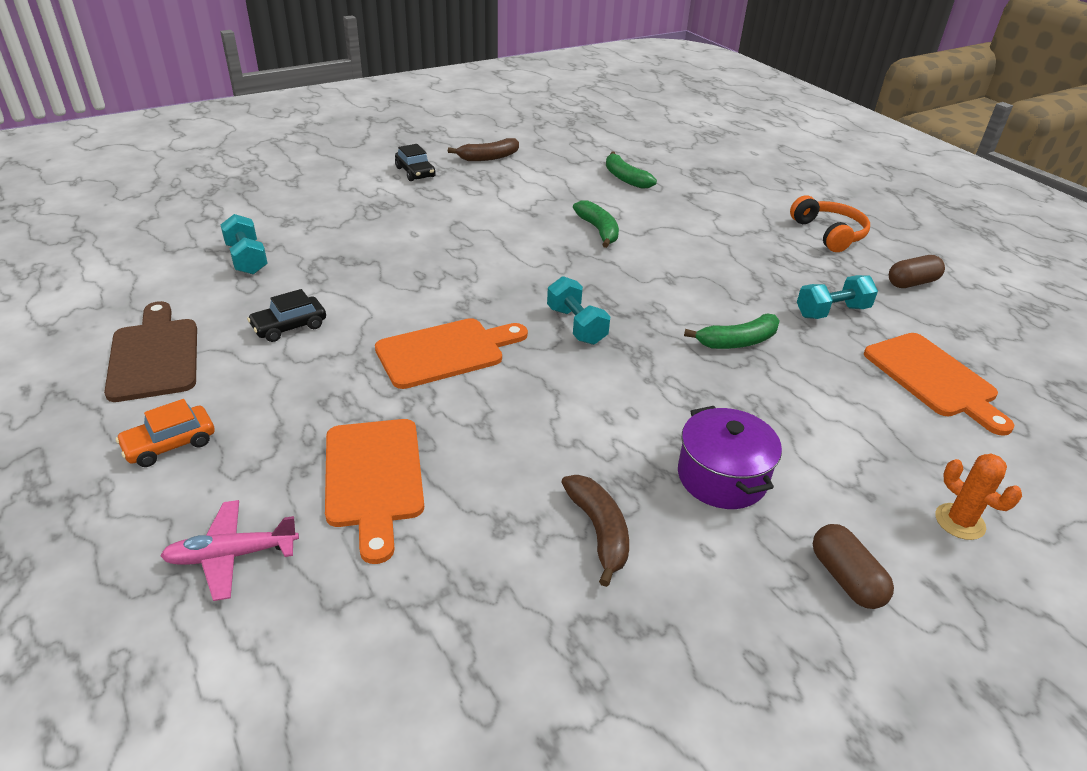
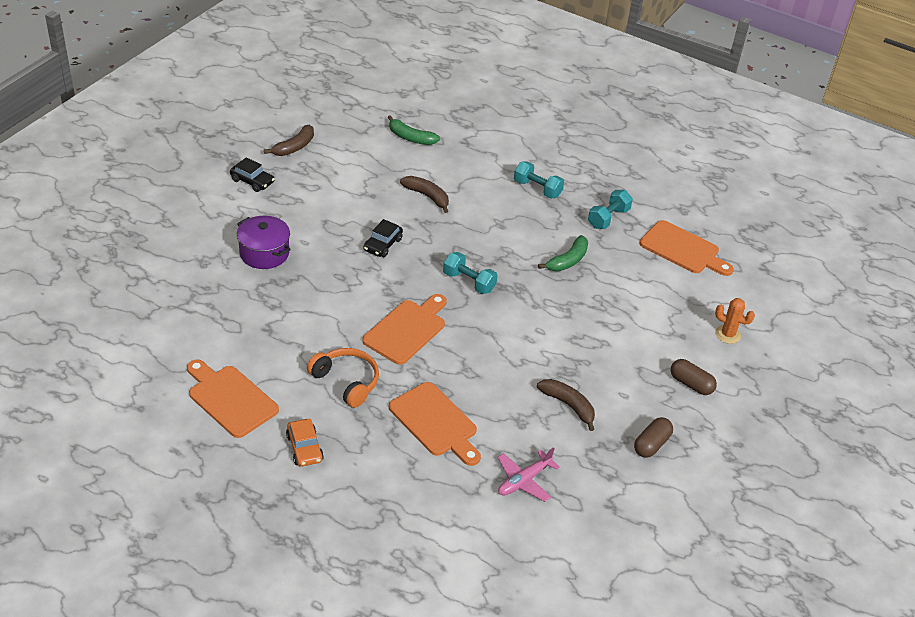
camera: 30 degrees left, 5 degrees up
(154, 355) = (230, 399): brown cutting board -> orange cutting board
(170, 444) = (304, 448): orange car -> orange car turned 45 degrees counterclockwise
(231, 555) = (402, 489): pink plane -> pink plane (524, 481)
(247, 259) = (209, 305): turquoise dumbbell -> turquoise dumbbell (537, 189)
(289, 326) = (294, 347): black car -> black car (383, 245)
(598, 230) = (427, 196): green banana -> brown banana
(722, 477) = (608, 353): purple pot -> purple pot (264, 253)
(829, 234) = (575, 150): orange headphones -> orange headphones (346, 381)
(912, 283) = (642, 178): brown capsule -> brown capsule (651, 444)

